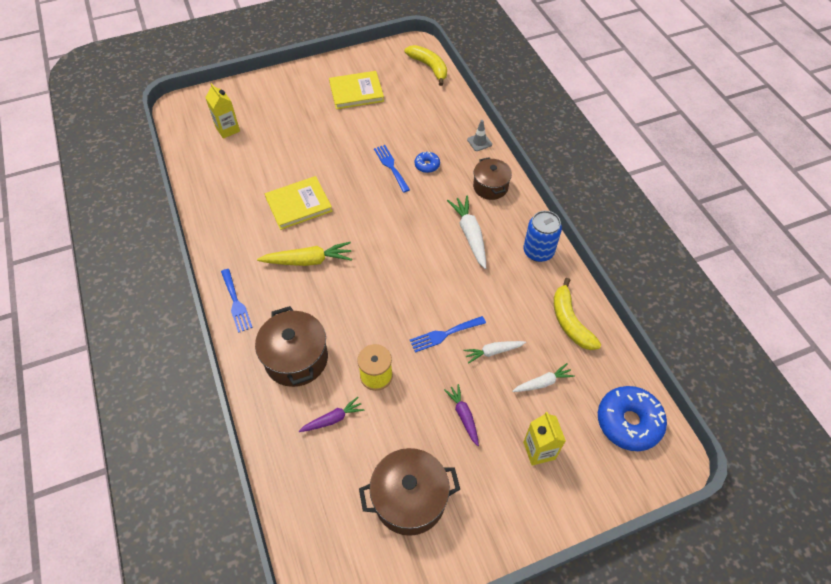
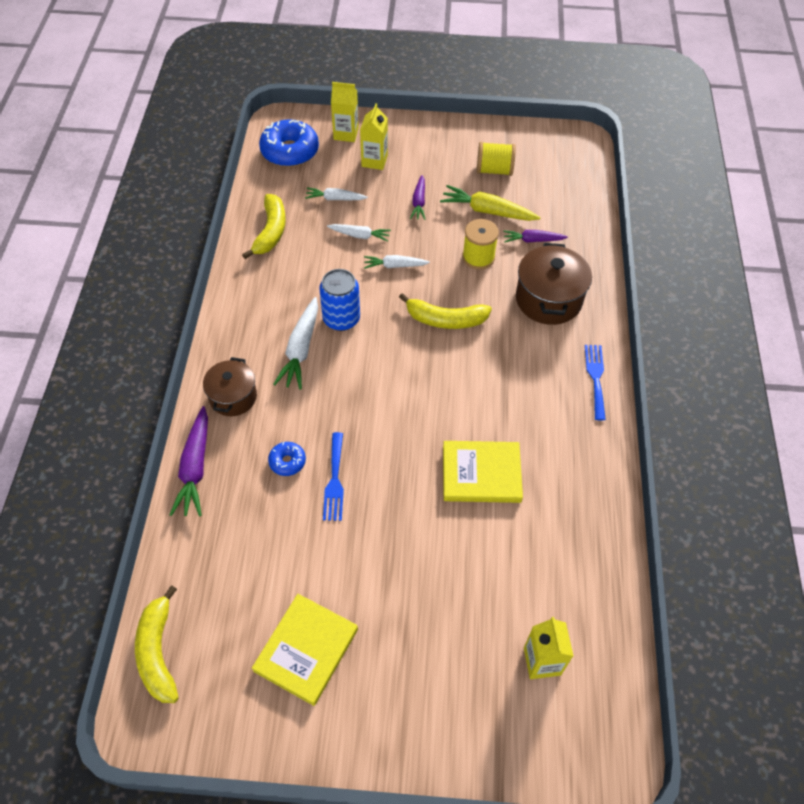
camera: 155 degrees left, 0 degrees up
(308, 260) = (498, 393): yellow carrot -> yellow carrot (487, 211)
(356, 92) = (306, 650): yellow book -> yellow book turned 75 degrees counterclockwise
(375, 303) = (445, 319): none -> yellow banana
(409, 499) = (494, 170): brown pot -> yellow spool
(444, 334) = (395, 266): blue fork -> white carrot
(479, 142) = (195, 468): grey traffic cone -> purple carrot
(538, 251) = (244, 303): blue can -> blue can (341, 319)
(594, 476) = (346, 134): none -> yellow carton

